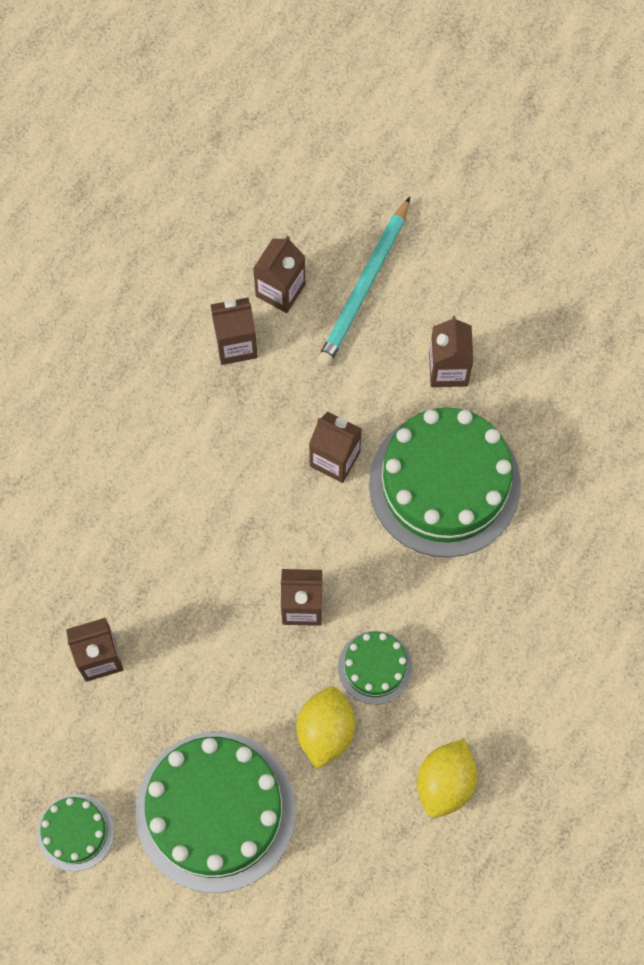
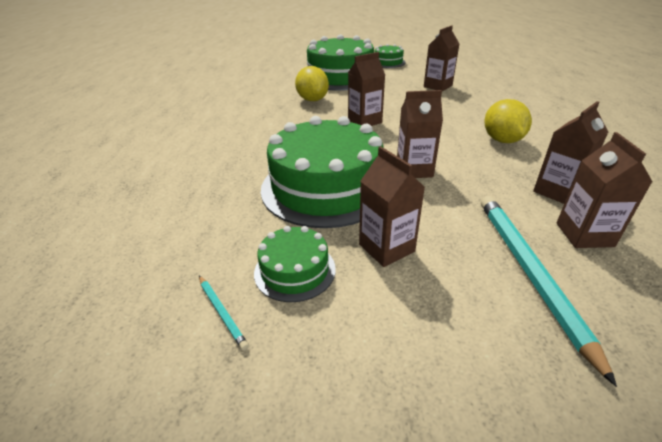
camera: 150 degrees right, 35 degrees down
(375, 667) = (305, 118): green cake -> green cake (295, 270)
(445, 783) = (239, 105): yellow lemon -> yellow lemon (502, 140)
(603, 378) = (222, 312): none -> turquoise pencil

